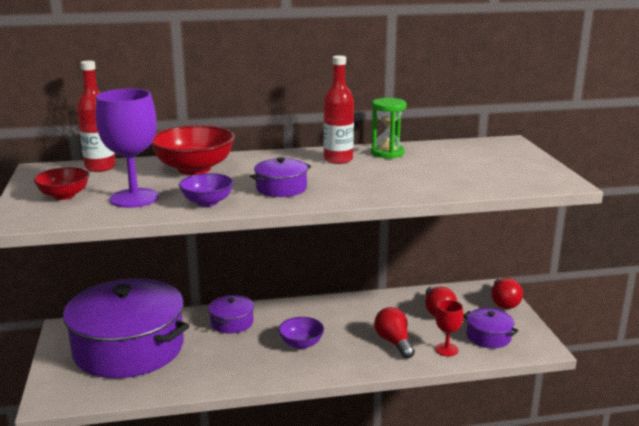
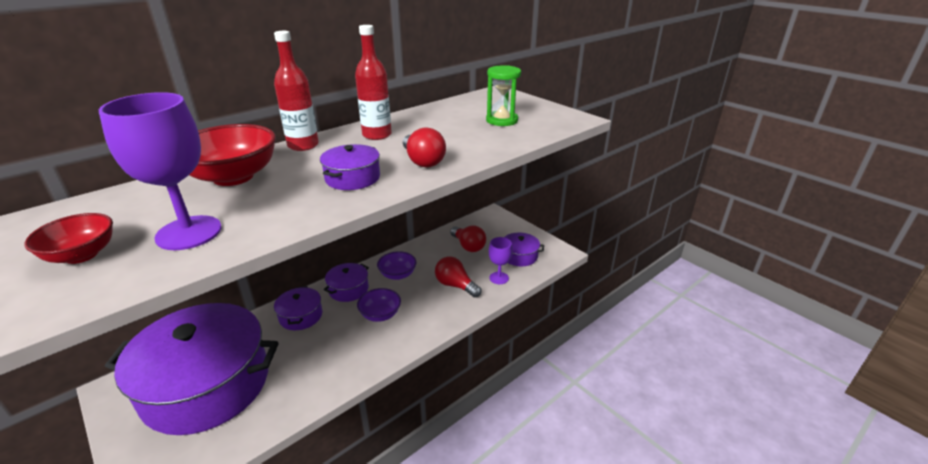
camera: 30 degrees left, 10 degrees up
(100, 167) = (106, 202): red bottle -> red bottle (303, 145)
(207, 202) = (287, 215): purple bowl -> purple bowl (397, 275)
(288, 314) = (348, 289): none -> purple pot
(387, 153) = (414, 120): green hourglass -> green hourglass (502, 120)
(446, 350) = (499, 278): red goblet -> purple goblet
(504, 302) = (508, 223): red light bulb -> red light bulb (423, 161)

